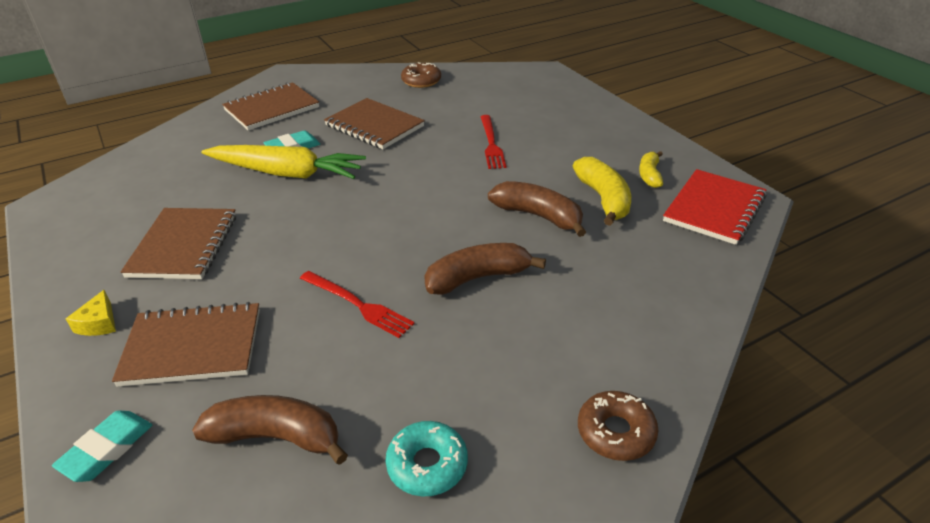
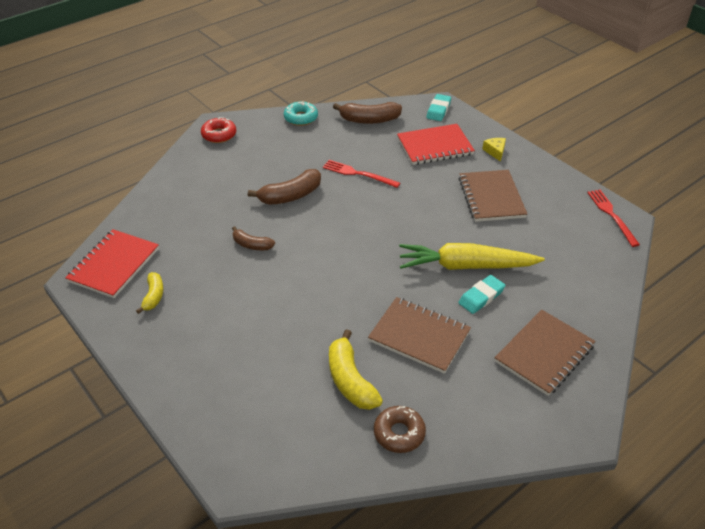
camera: 170 degrees right, 5 degrees up
(192, 347) = (435, 146): brown notebook -> red notebook
(491, 144) = (296, 322): red fork -> red fork (611, 215)
(538, 216) = (251, 245): brown banana -> brown banana, size x0.60
(603, 199) = (199, 266): yellow banana -> yellow banana (350, 380)
(615, 432) = (219, 135): brown donut -> red donut

